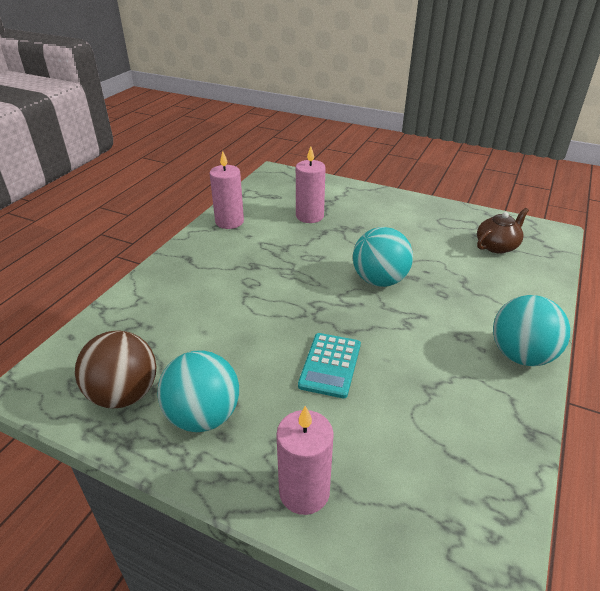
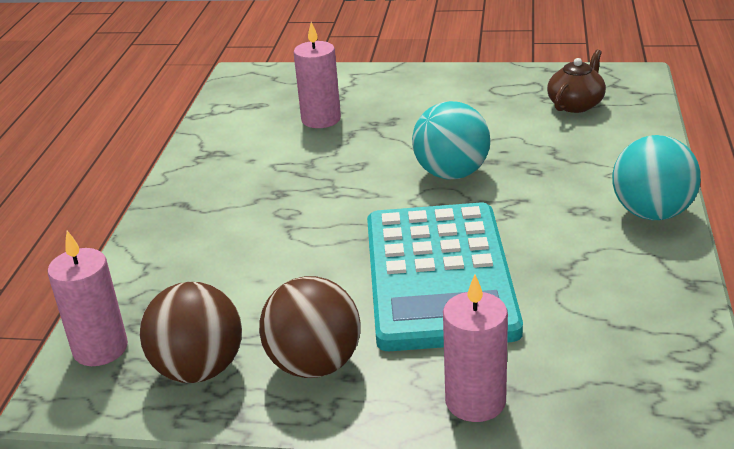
camera: 15 degrees left, 5 degrees down
(203, 416) = (314, 364): turquoise ball -> brown ball
(229, 222) = (214, 149): pink candle -> pink candle (100, 349)
(330, 365) = (439, 276): turquoise calculator -> turquoise calculator, size x2.18

